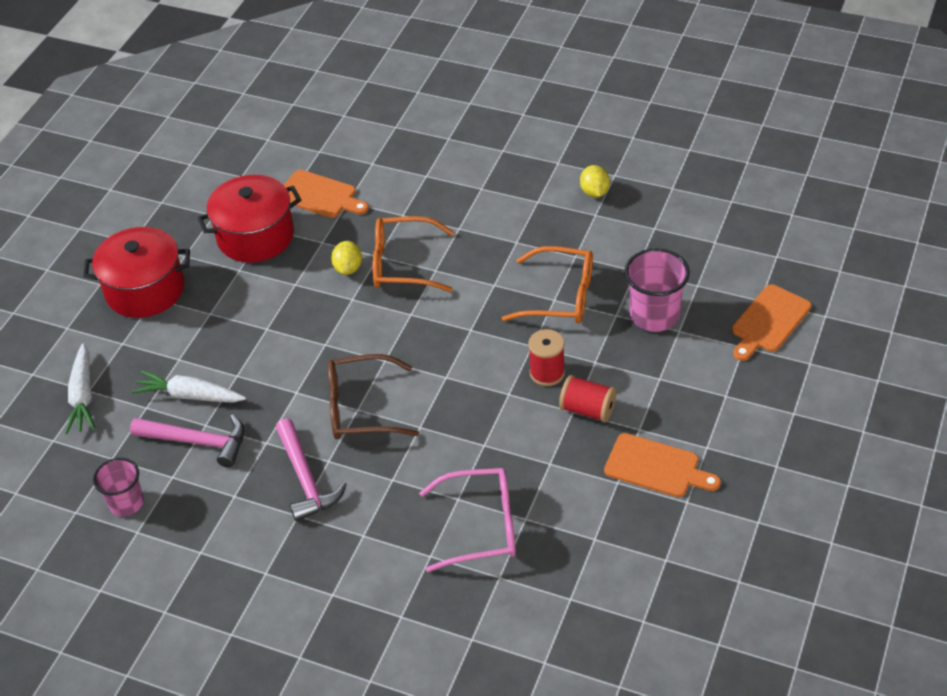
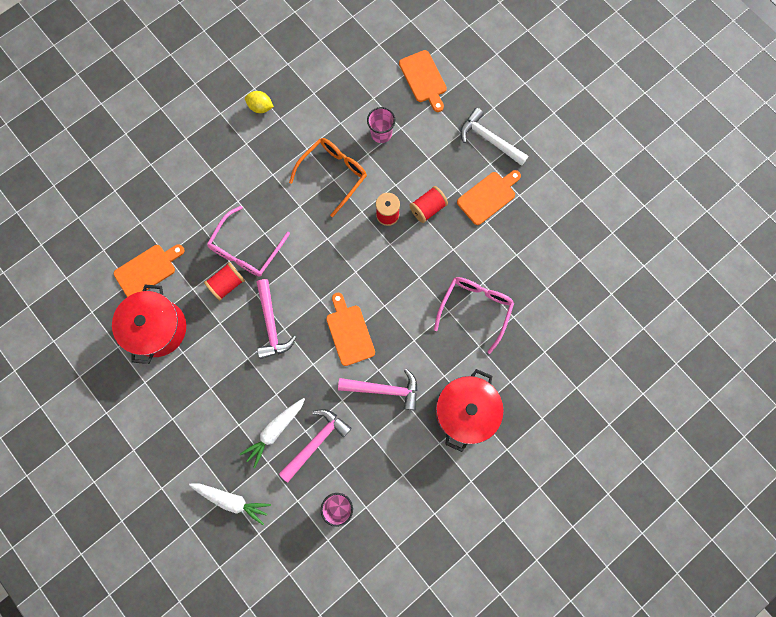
camera: 65 degrees left, 30 degrees up
(145, 290) = (160, 421): red pot -> red pot (465, 410)
(323, 330) = (271, 324): none -> pink hammer
(348, 268) = (227, 284): yellow lemon -> red spool
(361, 408) = (349, 332): brown glasses -> orange cutting board
(403, 264) = (246, 249): orange glasses -> pink glasses
(654, 315) = (381, 133): pink cup -> pink cup, size x0.66
(742, 430) = (489, 139): none -> white hammer

